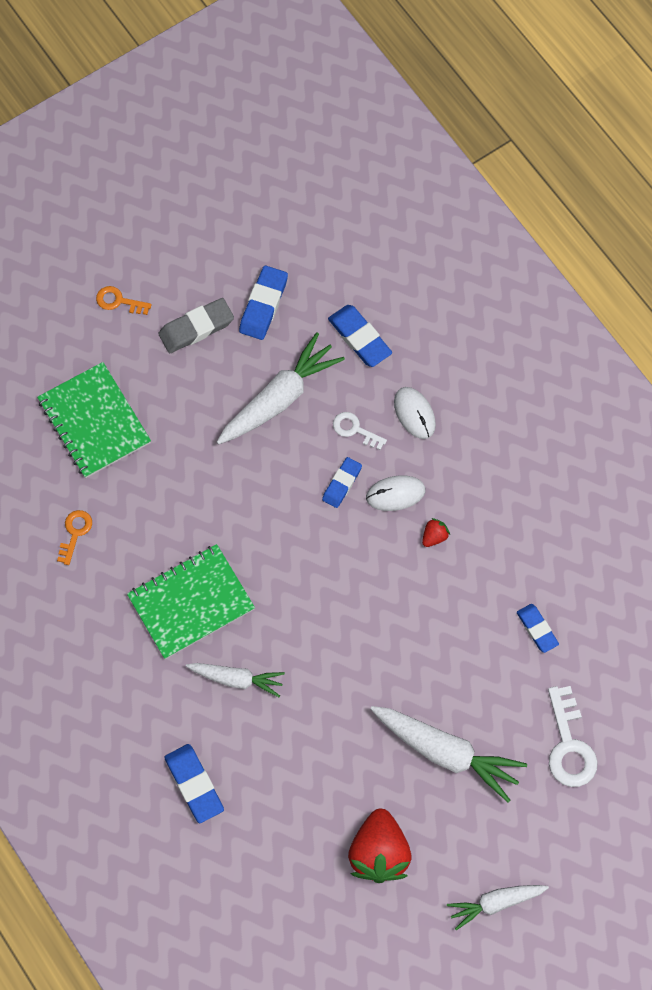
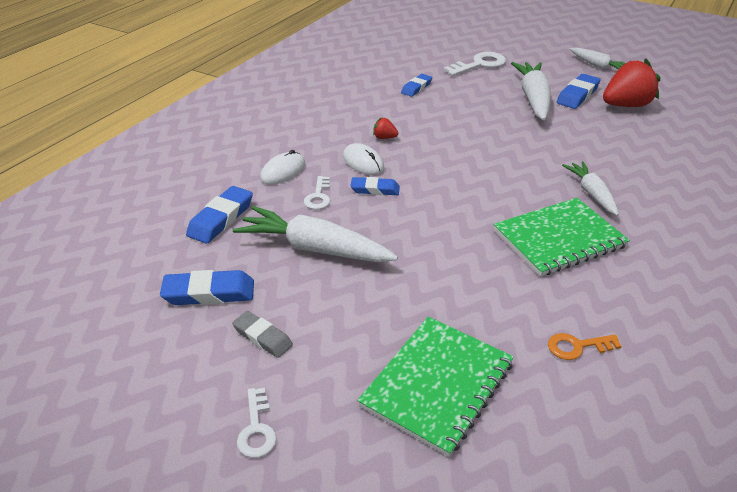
camera: 115 degrees left, 30 degrees down
(119, 301) = (256, 429): orange key -> white key
(191, 602) = (559, 238): green notebook -> green notebook turned 60 degrees counterclockwise
(194, 784) = (693, 189): blue eraser -> blue eraser (577, 95)
(196, 328) = (262, 337): grey eraser -> grey eraser, size x0.66

